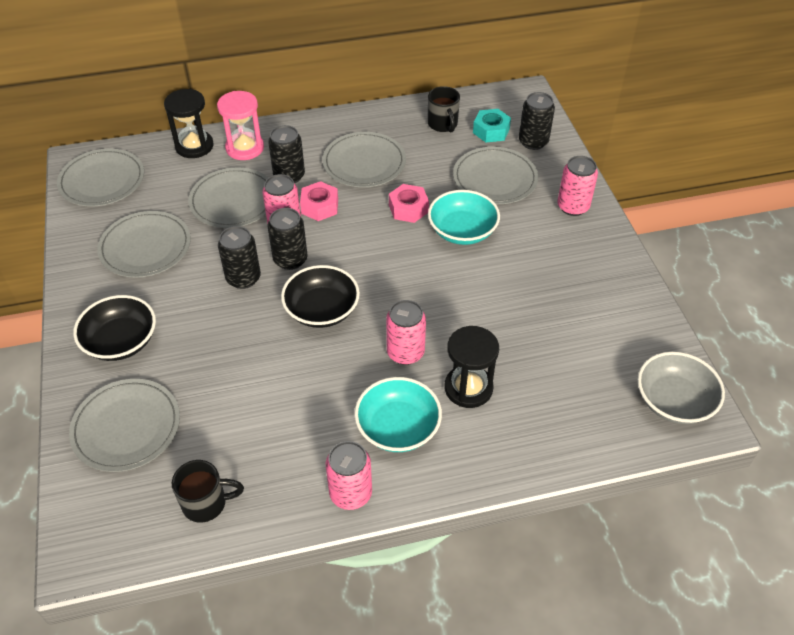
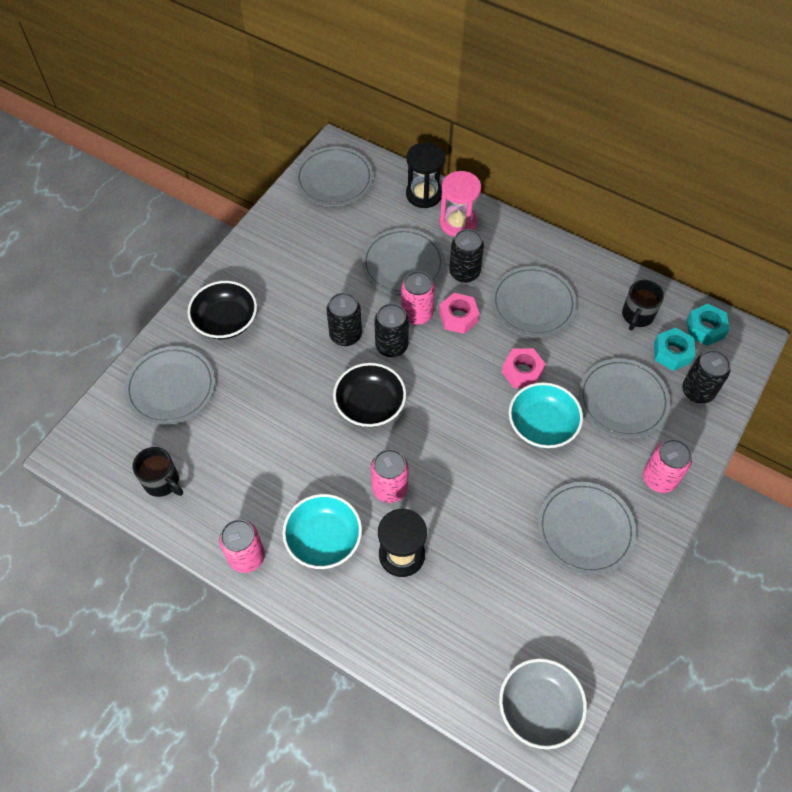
camera: 45 degrees right, 10 degrees up
(145, 247) = (309, 258): grey plate -> grey plate (585, 529)
(493, 104) = (705, 328): none -> turquoise nut

